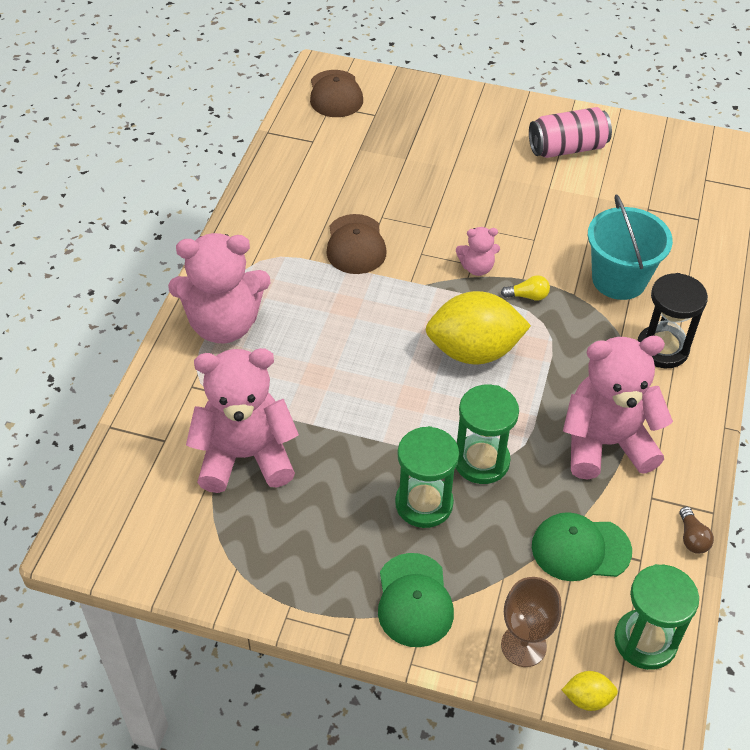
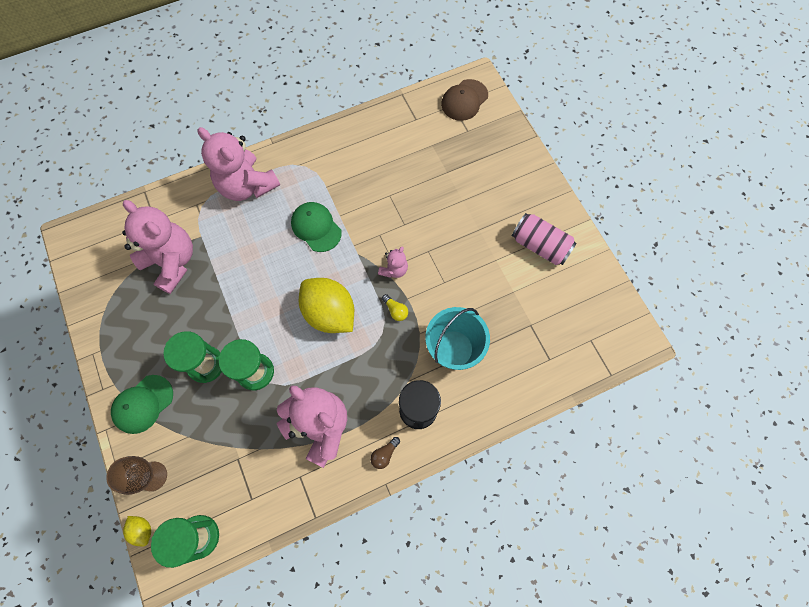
camera: 50 degrees right, 20 degrees up
(355, 245) = (356, 199): brown cap -> none
(477, 268) = (394, 269): pink teddy bear -> pink teddy bear turned 105 degrees counterclockwise
(580, 549) = (235, 462): green cap -> green cap (316, 227)
(692, 538) = (287, 517): brown light bulb -> brown light bulb (384, 454)

